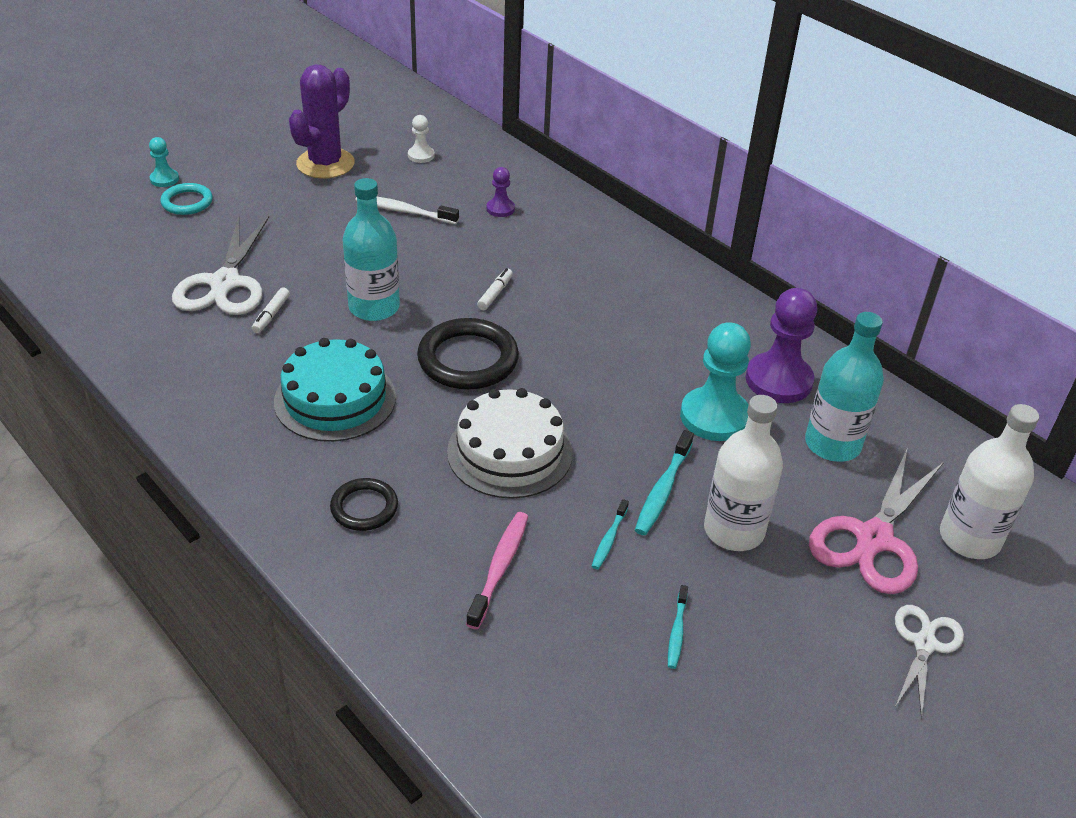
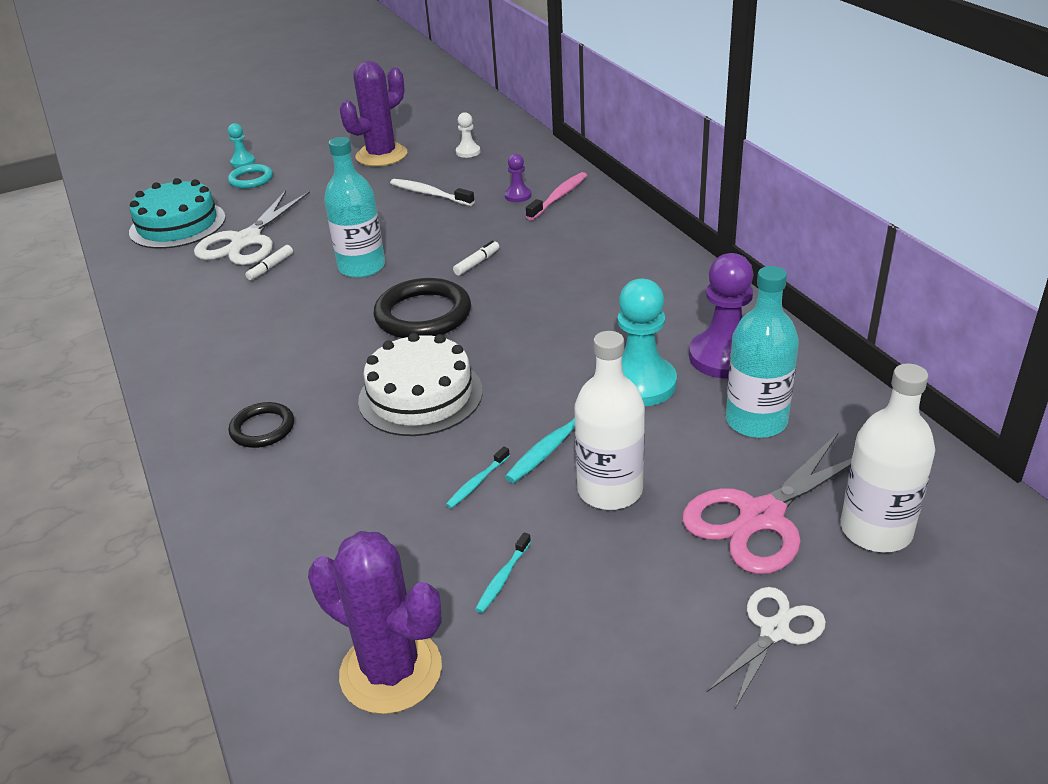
camera: 20 degrees right, 5 degrees down
(335, 399) = (287, 337): turquoise cake -> turquoise cake (177, 225)
(499, 568) = (357, 496): pink toothbrush -> pink toothbrush (558, 197)
(618, 738) = (391, 671): none -> purple cactus

